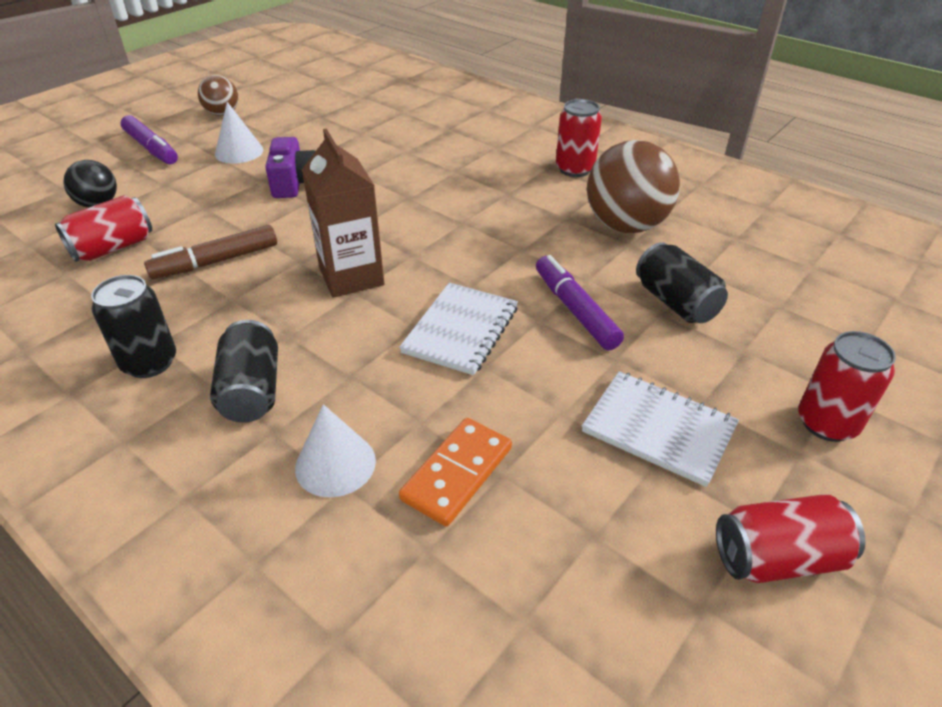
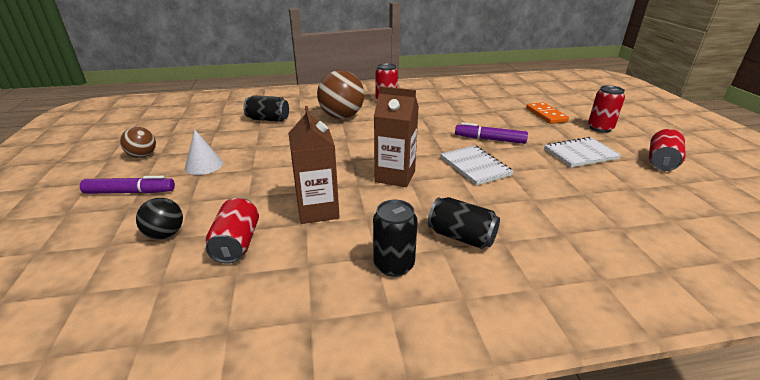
camera: 50 degrees left, 10 degrees down
(216, 262) = (318, 210): brown marker -> brown carton
(294, 183) = (275, 161): purple camera -> none
(335, 464) = (544, 231): white cone -> none
(457, 473) = (575, 202): orange domino -> orange domino (546, 115)
(625, 226) = (444, 109): brown ball -> brown ball (342, 116)
(675, 302) = (507, 122): black can -> black can (268, 119)

